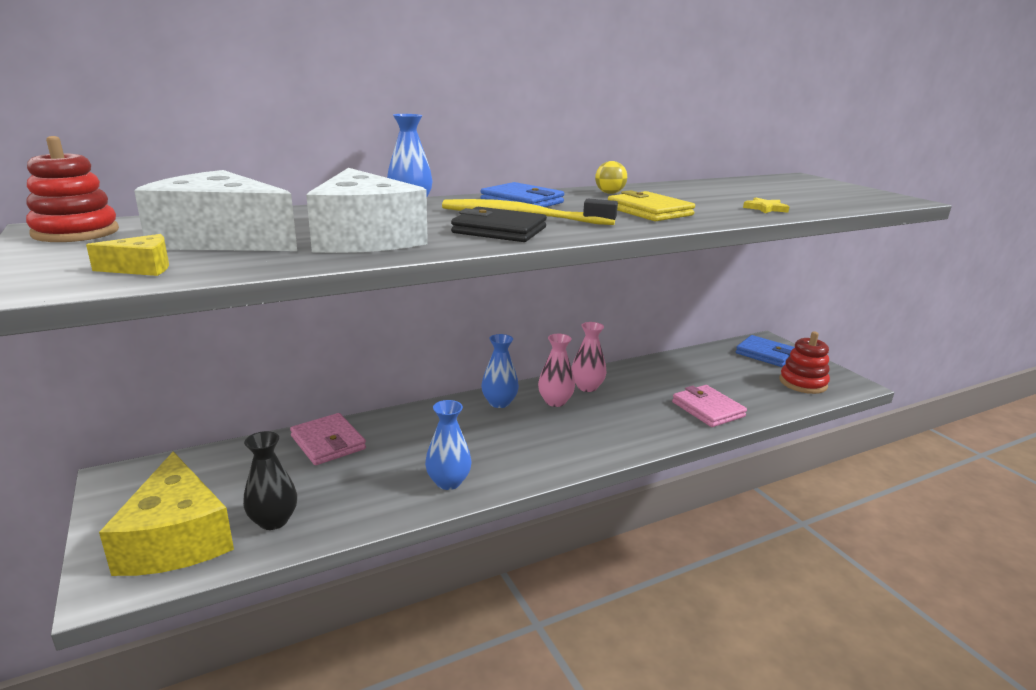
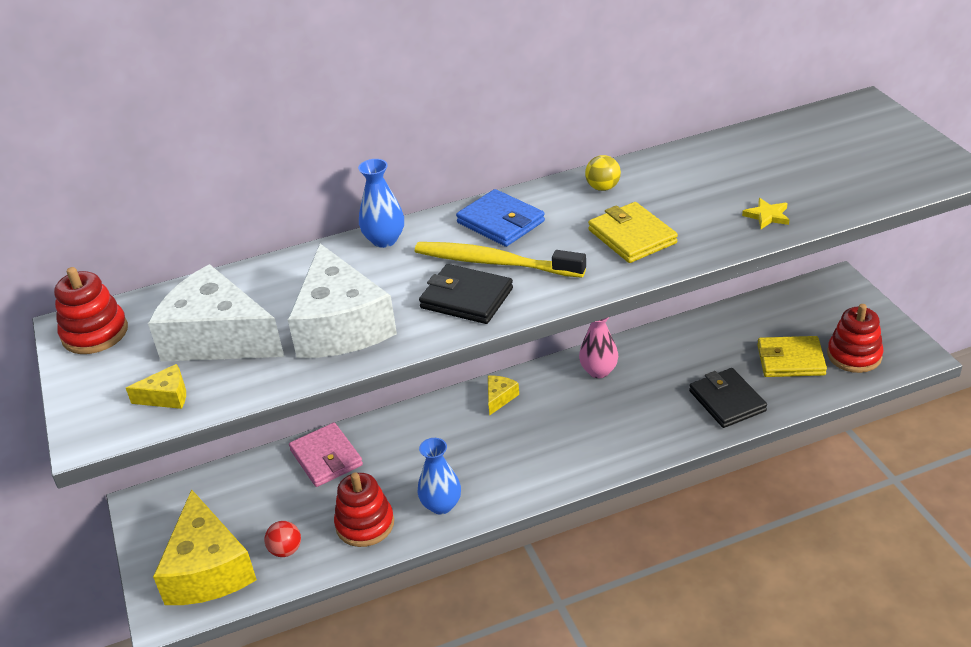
camera: 10 degrees right, 15 degrees up
(273, 520) = (286, 550): black vase -> red ball
(366, 497) = (365, 524): none -> red stacking toy
(499, 403) = (499, 398): blue vase -> yellow cheese
(555, 401) = (560, 394): pink vase -> none
(707, 409) = (727, 401): pink wallet -> black wallet
(751, 384) = (790, 360): none -> yellow wallet
(765, 354) = (826, 306): blue wallet -> none

